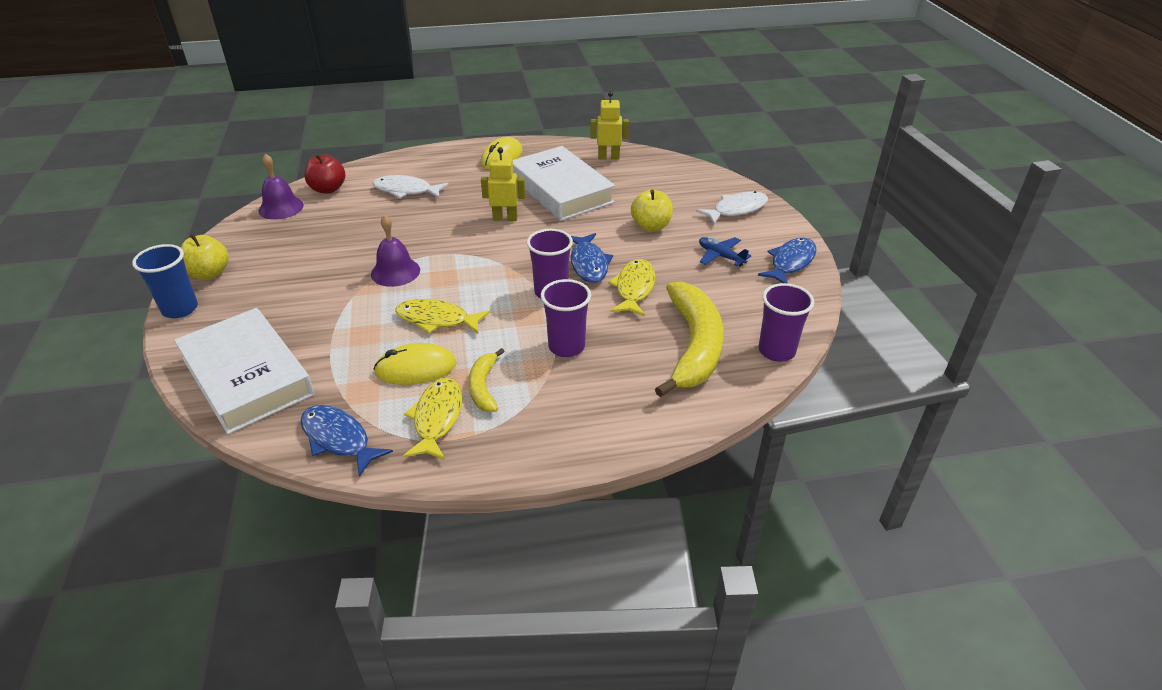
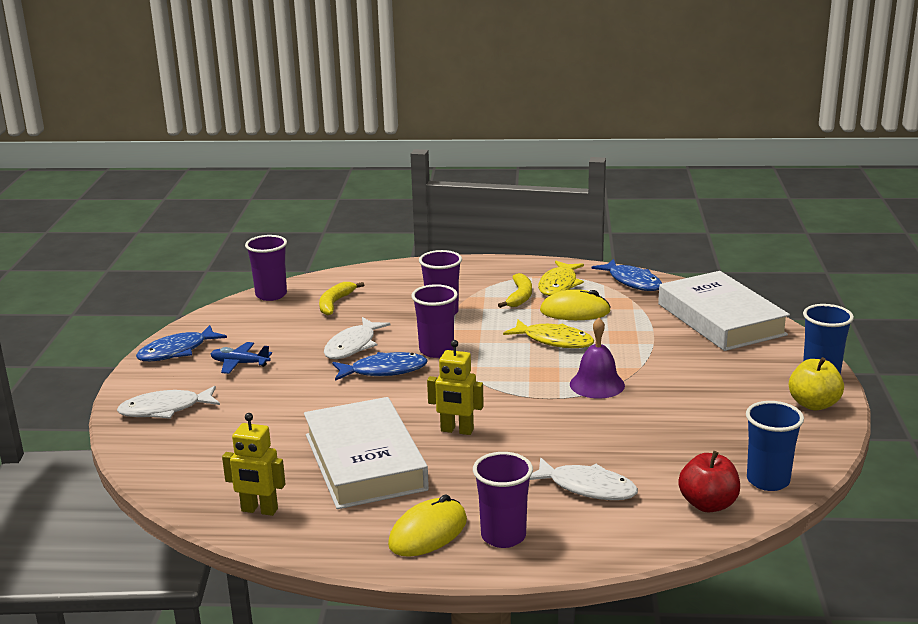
camera: 165 degrees left, 15 degrees down
(281, 208) = (768, 481): purple bell -> blue cup
(457, 160) = (503, 536): none -> purple cup
(588, 264) = (384, 371): blue fish -> blue fish turned 75 degrees clockwise
(634, 288) = (353, 346): yellow fish -> white fish
(651, 226) = (285, 401): yellow apple -> none
(693, 346) = (335, 303): yellow banana -> yellow banana, size x0.50
(721, 256) = (240, 363): blue plane -> blue plane turned 135 degrees clockwise

